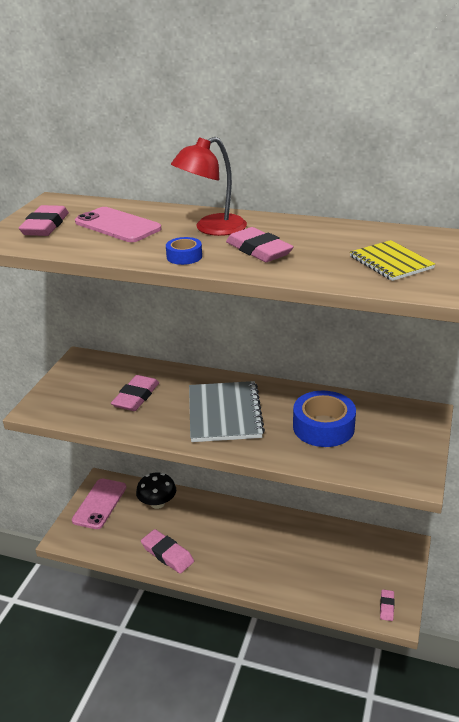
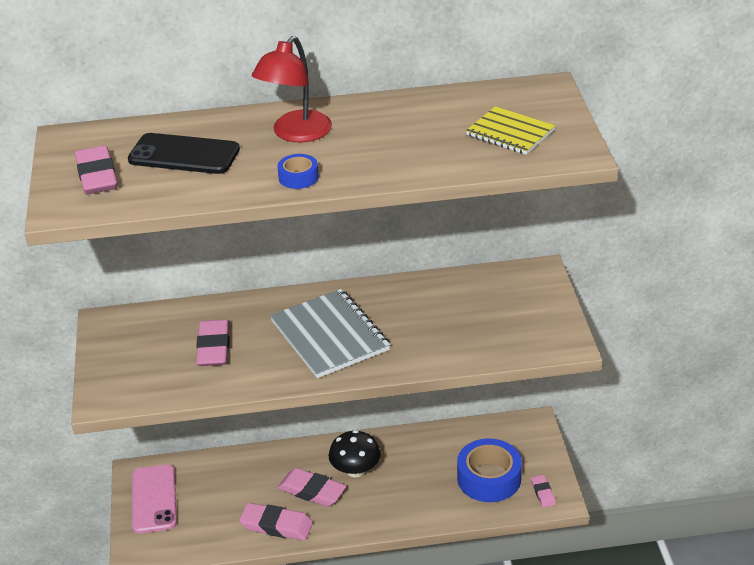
camera: 25 degrees left, 5 degrees up
(117, 225) = (184, 155): pink phone -> black phone
(157, 503) = (226, 474): black mushroom -> black mushroom (355, 470)
(258, 250) = (369, 150): pink eraser -> pink eraser (312, 491)
(323, 427) = (445, 318): blue tape -> blue tape (489, 478)

